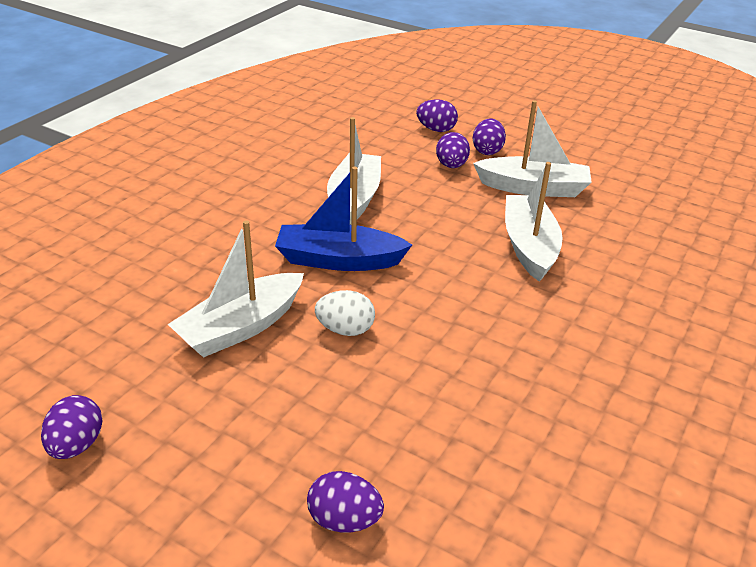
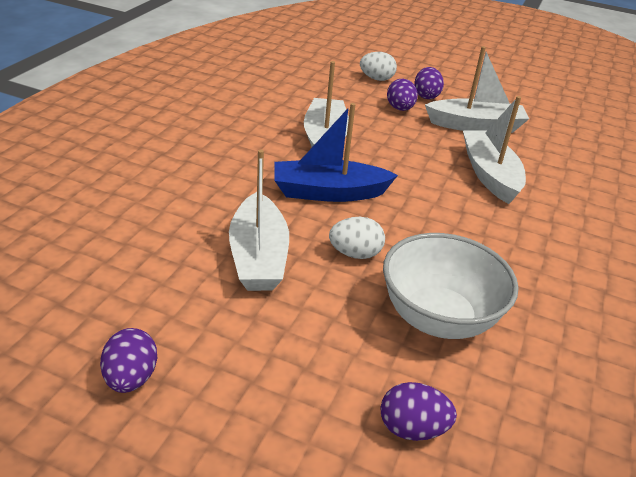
camera: 10 degrees left, 0 degrees up
(241, 327) = (258, 256): white boat -> white boat turned 45 degrees counterclockwise
(413, 405) = (438, 318): none -> white bowl
(436, 129) = (376, 79): purple egg -> white egg

